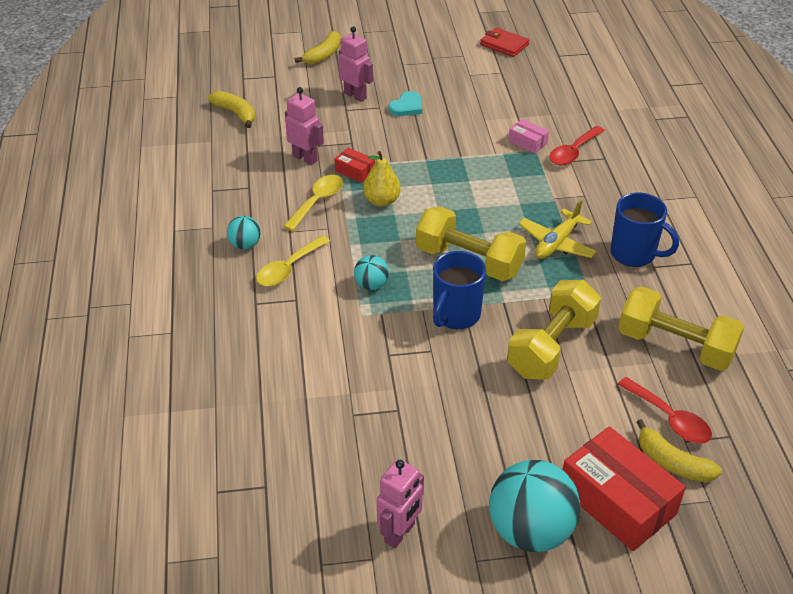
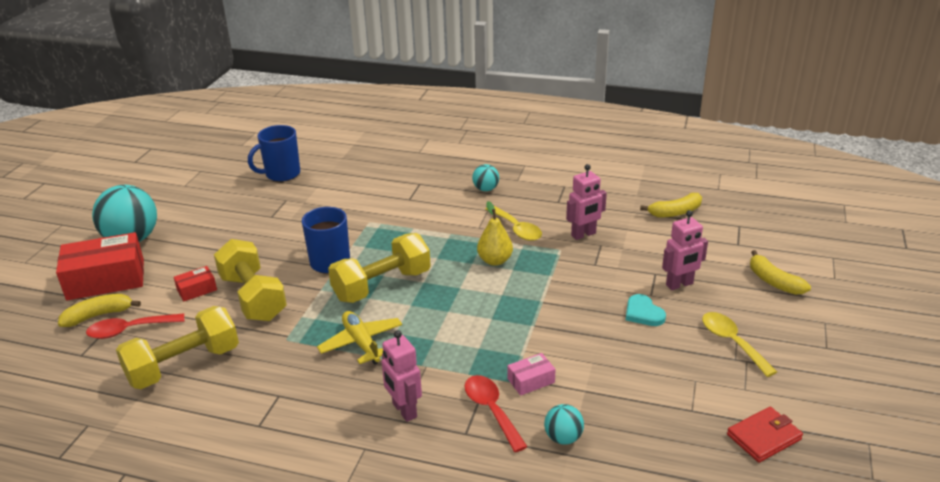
camera: 115 degrees right, 10 degrees down
(288, 268) = (444, 202): yellow spoon -> yellow spoon (732, 342)
(355, 171) = (547, 256): red box -> red box (197, 290)
(371, 285) = (396, 232): turquoise ball -> turquoise ball (563, 438)
(400, 533) = (187, 197): pink robot -> pink robot (404, 410)
(634, 254) = (305, 389): blue mug -> blue mug (282, 174)

